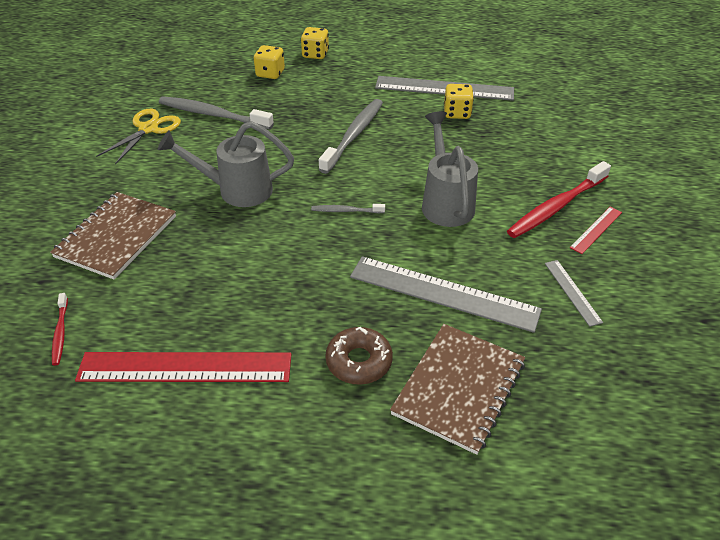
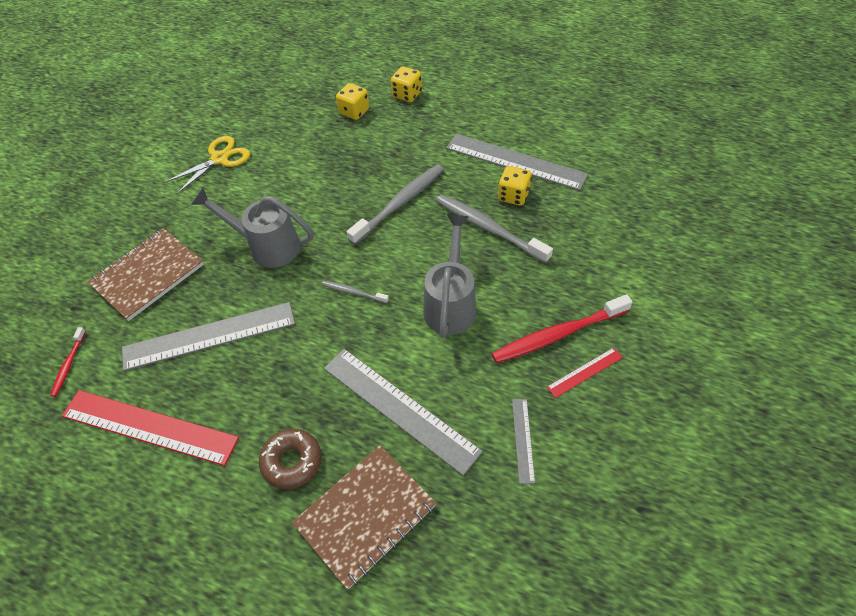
camera: 20 degrees right, 10 degrees up
(212, 275) = (209, 336): none -> grey ruler
(213, 115) = (282, 153): grey toothbrush -> grey toothbrush (489, 228)

